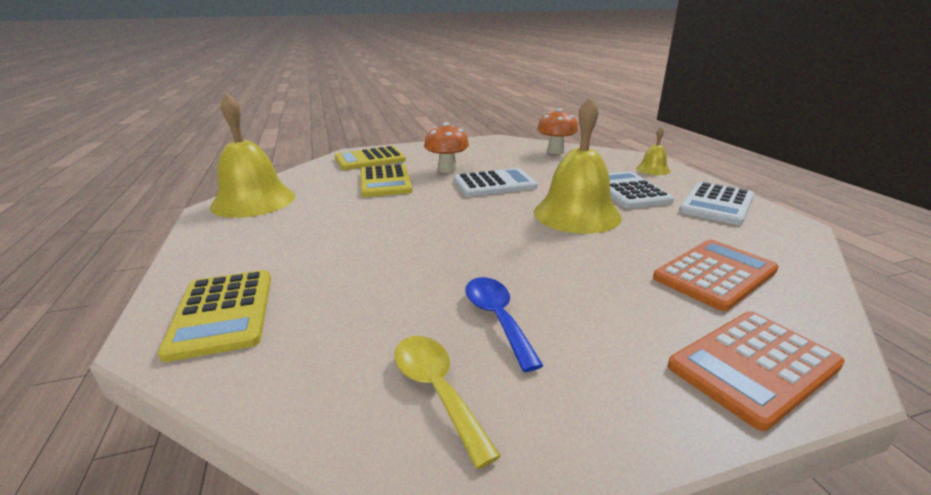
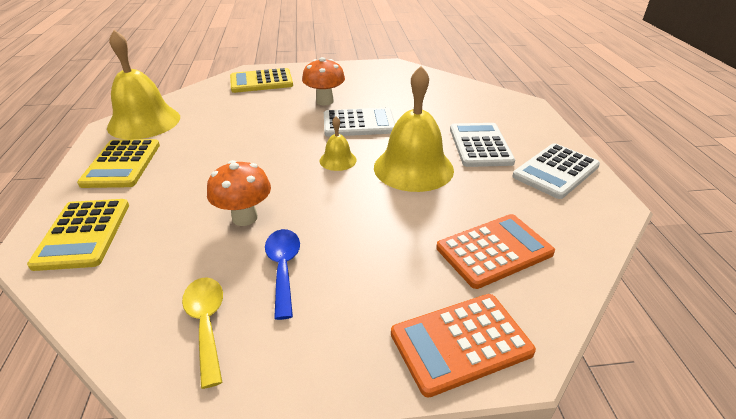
camera: 10 degrees right, 10 degrees up
(385, 182) = (262, 111): yellow calculator -> yellow calculator (122, 164)
(555, 151) = (440, 87): orange mushroom -> orange mushroom (245, 217)
(653, 169) = (523, 120): yellow bell -> yellow bell (338, 160)

